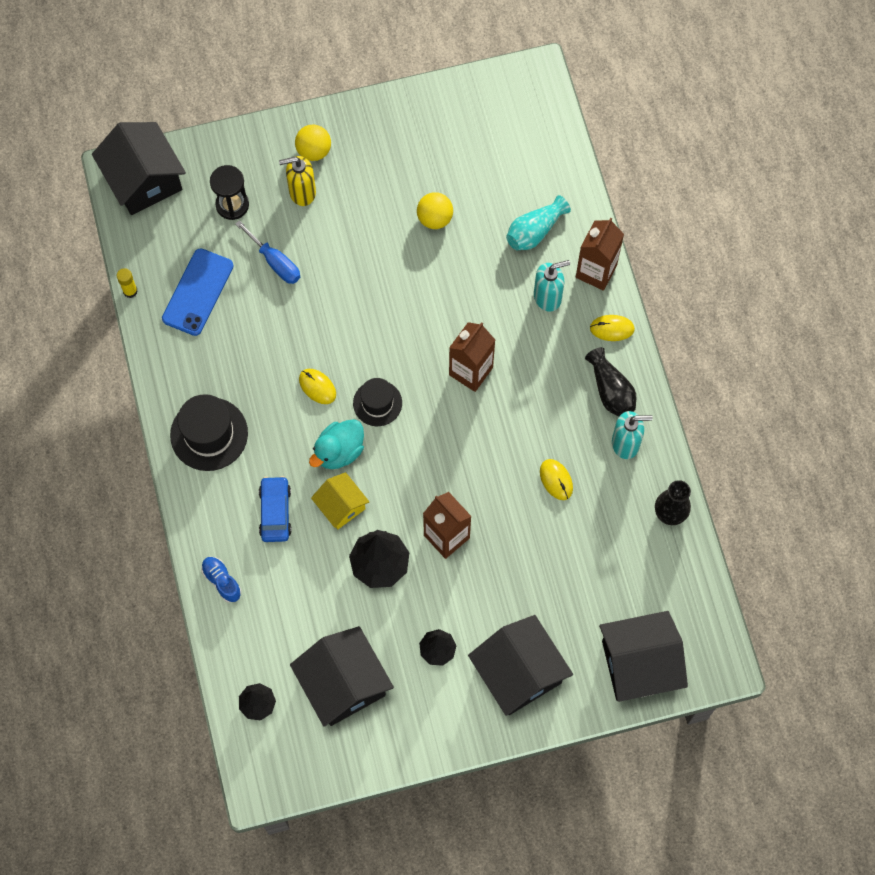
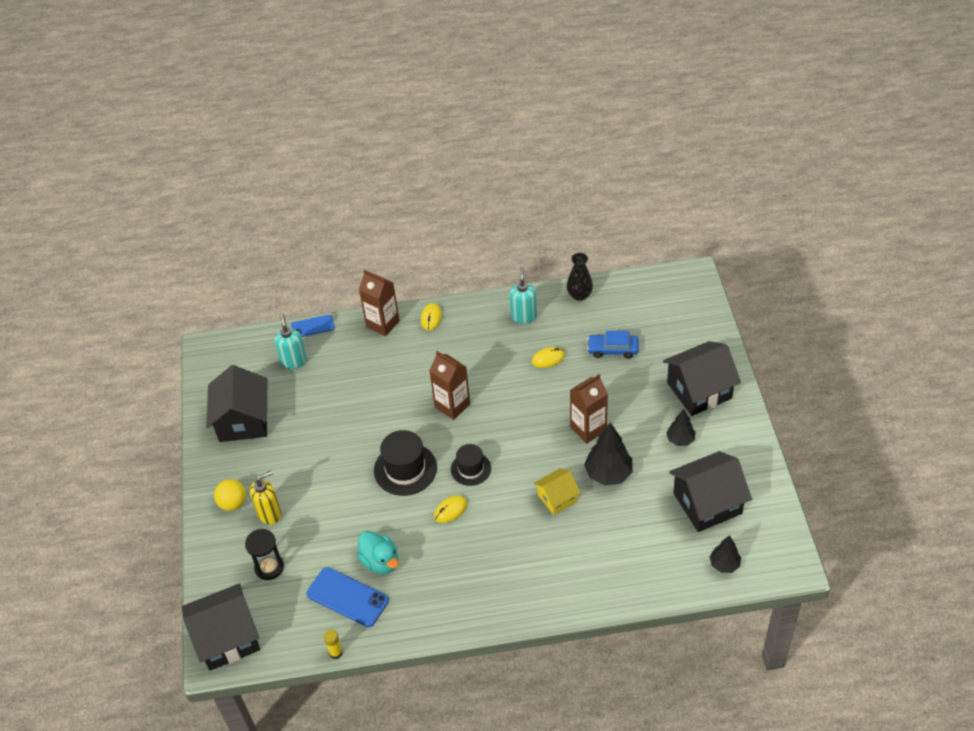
camera: 80 degrees left, 20 degrees down
(209, 434) = (482, 593): black hat -> black hat (405, 469)
(222, 581) = (617, 587): blue shoe -> none
(275, 262) = (331, 536): blue screwdriver -> none
(275, 512) = (558, 545): blue car -> blue car (613, 349)
(302, 192) = (270, 513): yellow soap dispenser -> yellow soap dispenser turned 120 degrees counterclockwise
(339, 451) = (509, 497): turquoise duck -> turquoise duck (380, 561)
(435, 218) = (316, 422): yellow ball -> none
(535, 231) = (341, 358): turquoise vase -> none
(547, 297) = (398, 354): turquoise soap dispenser -> turquoise soap dispenser (294, 361)
(583, 189) = (312, 326): none -> blue phone
(610, 390) = (480, 322): black vase -> none
(639, 664) = (693, 320): black house -> black house (243, 420)

